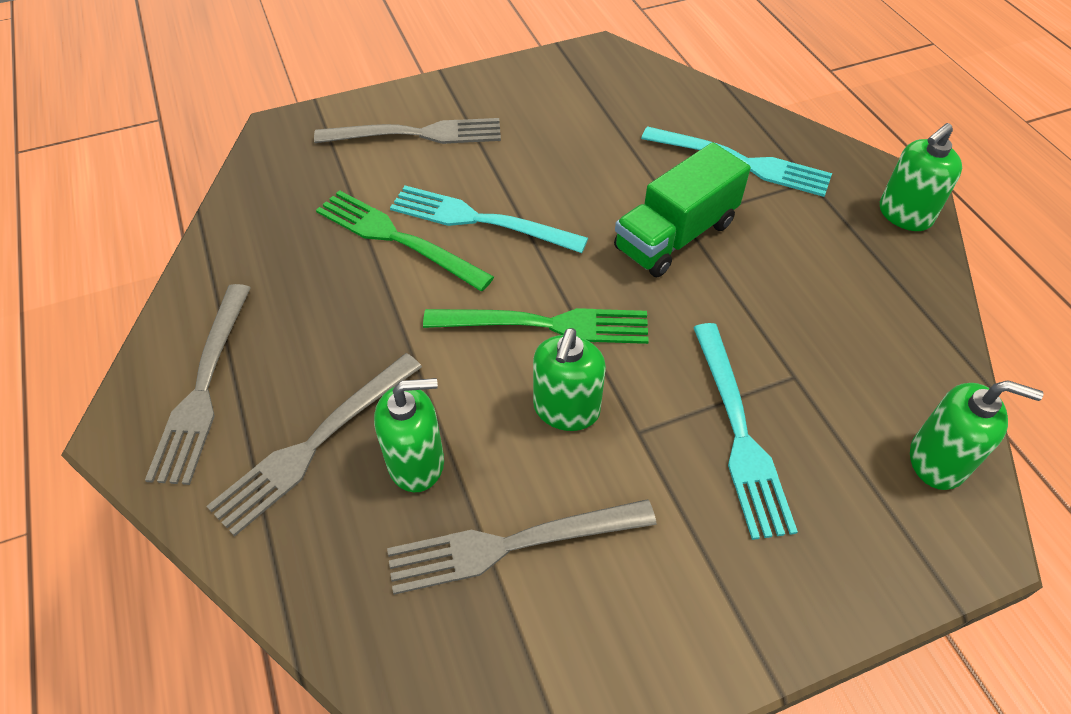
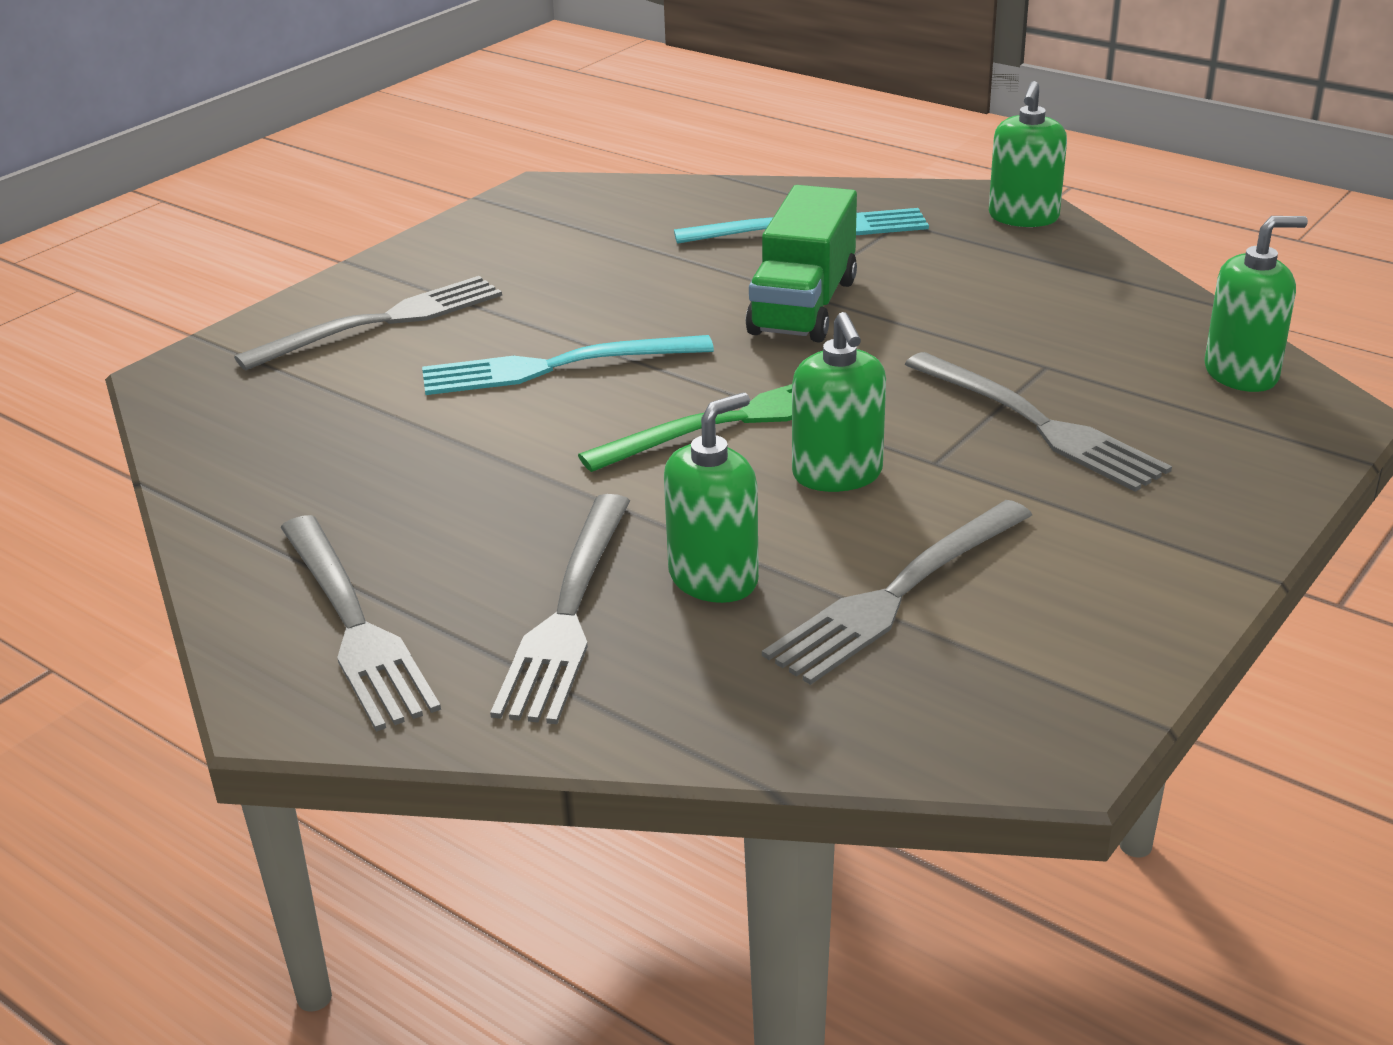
camera: 30 degrees left, 20 degrees down
(395, 238) = (462, 415): green fork -> none
(740, 435) = (1040, 425): turquoise fork -> grey fork

